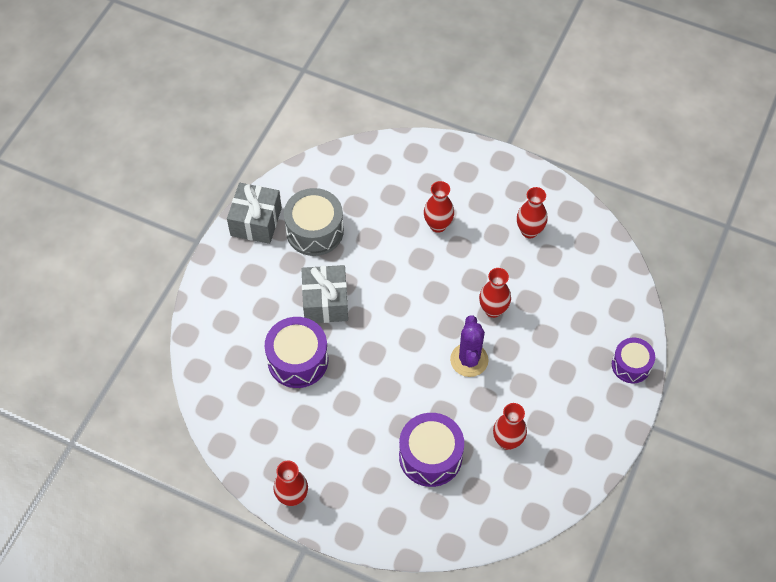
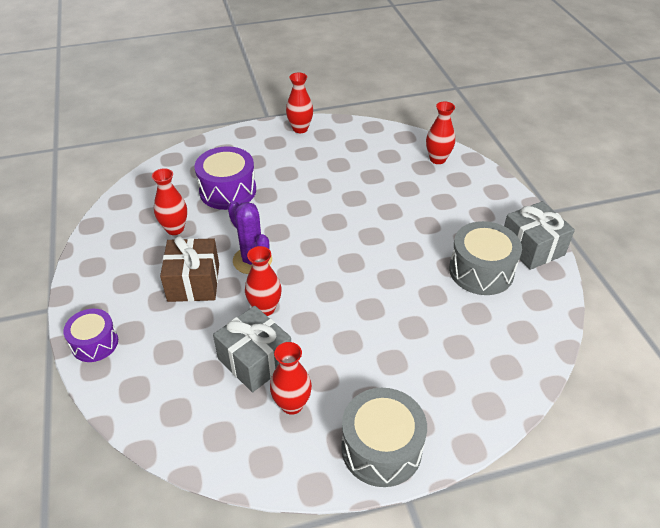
camera: 140 degrees right, 15 degrees down
(298, 360) = (381, 187): purple drum -> none
(325, 302) = (407, 230): grey gift -> grey gift (255, 360)
(438, 225) = (386, 347): red vase -> red vase (437, 159)
(499, 173) = (381, 448): none -> grey drum
(528, 370) = (193, 282): none -> brown gift

